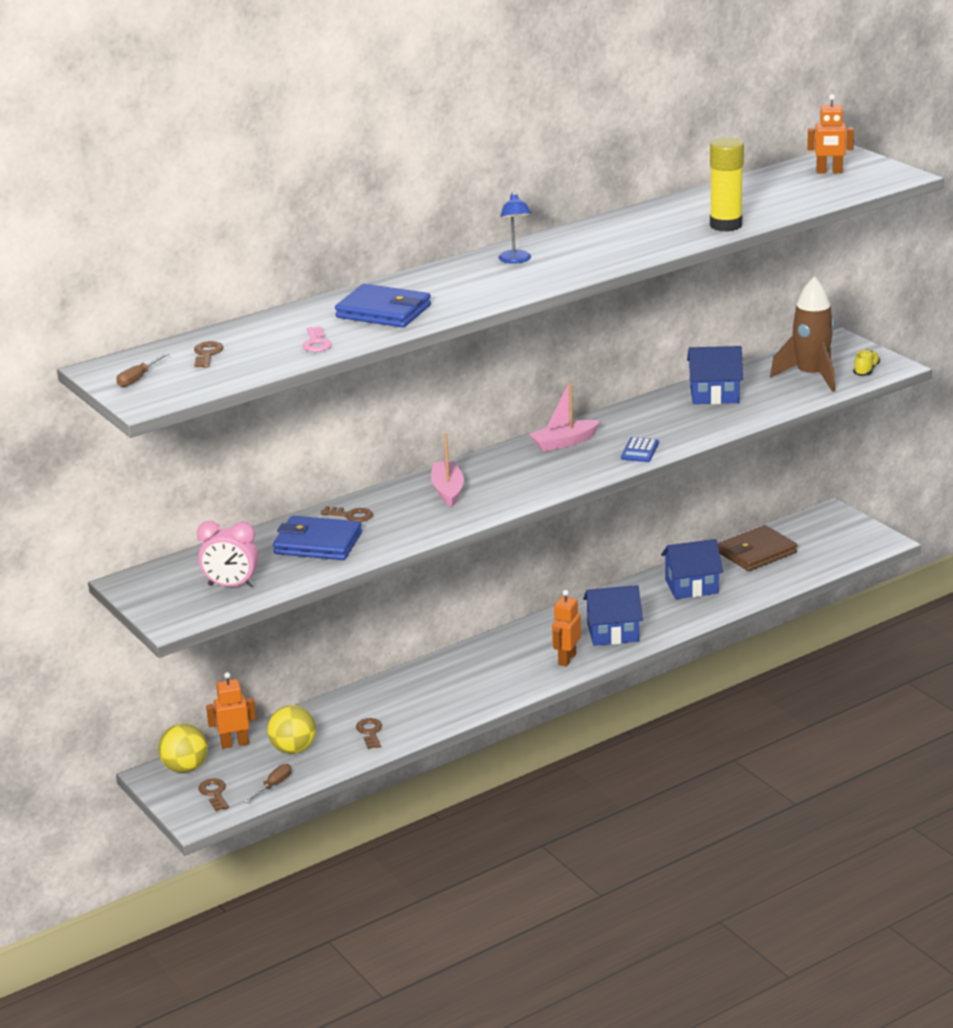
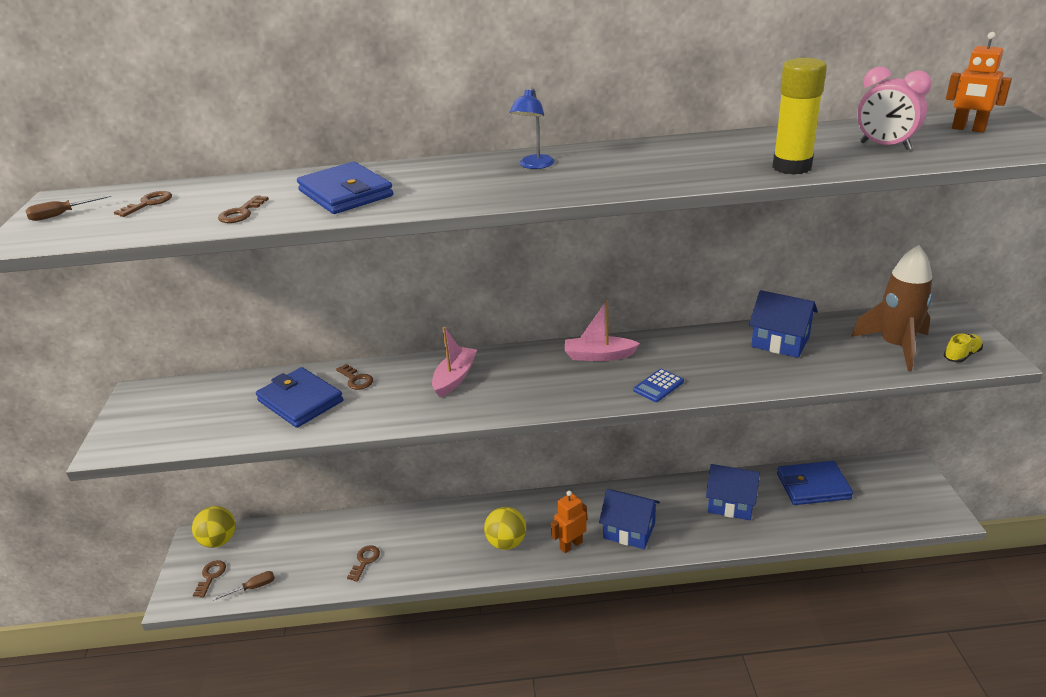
camera: 30 degrees right, 5 degrees up
(231, 586) = (191, 424): pink clock -> pink clock (884, 146)
(235, 743) = (270, 530): orange robot -> none
(293, 749) = (300, 555): yellow ball -> yellow ball (506, 542)
(316, 343) = (241, 213): pink key -> brown key
(756, 553) = (813, 486): brown wallet -> blue wallet

